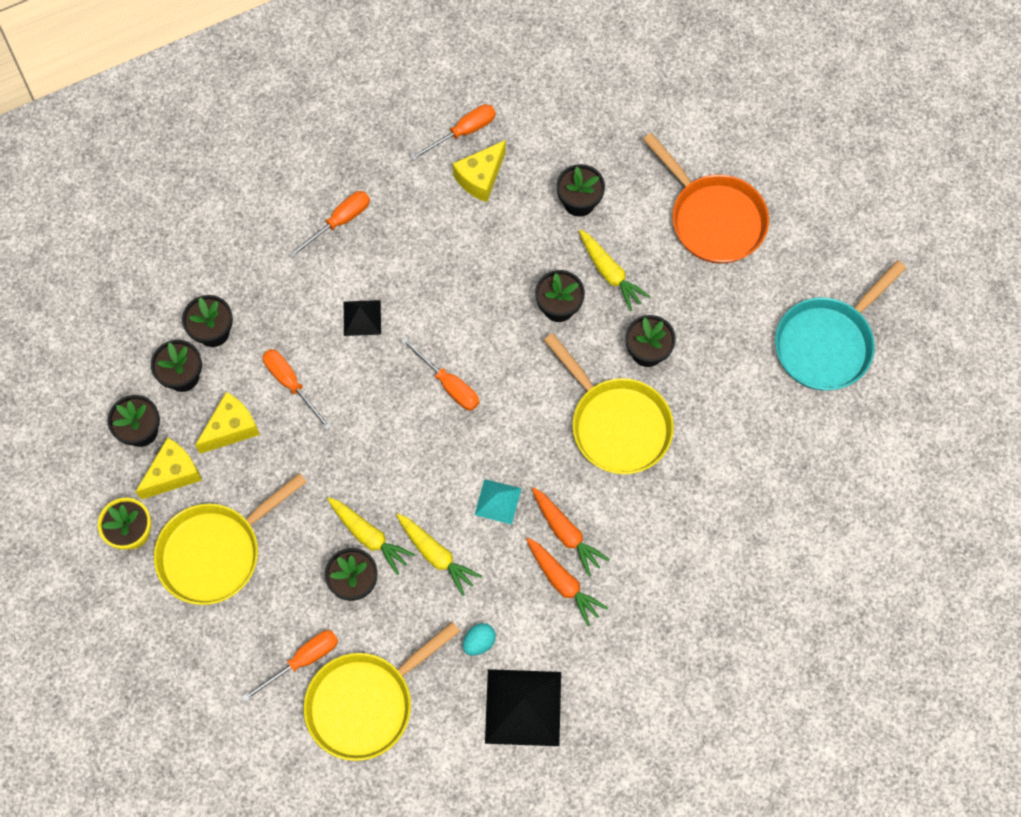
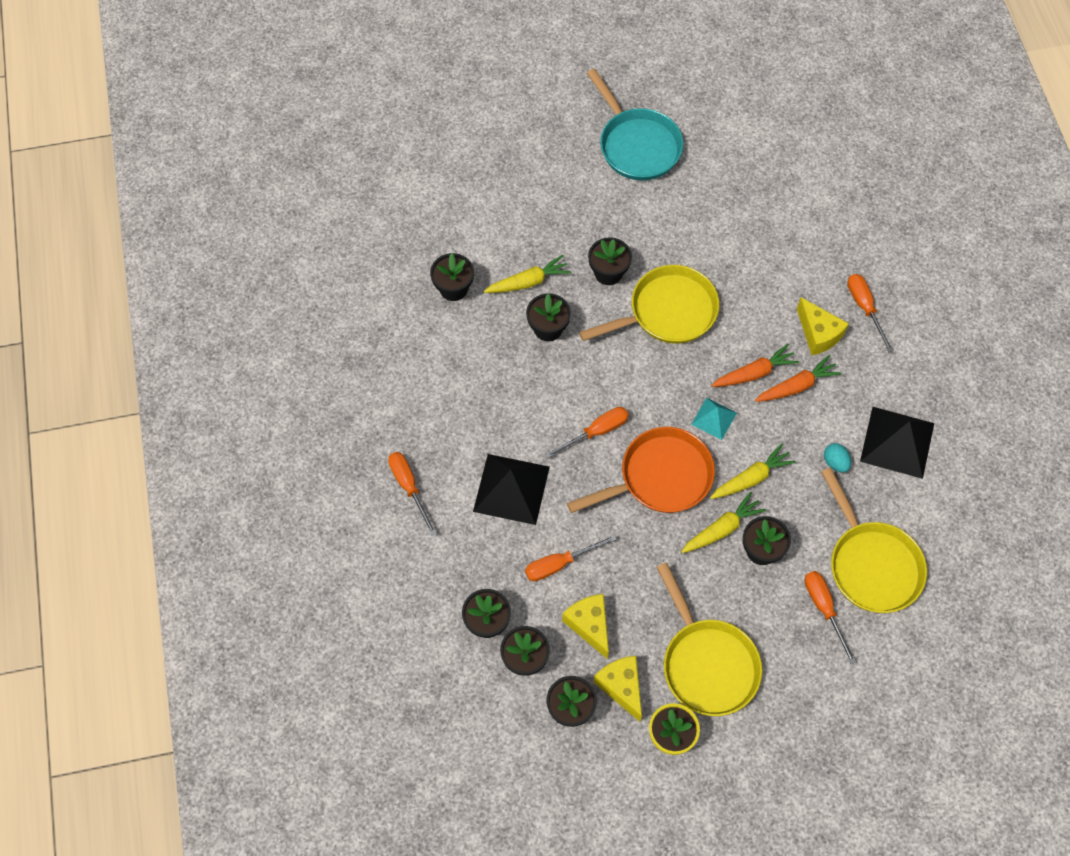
camera: 75 degrees left, 5 degrees down
(362, 318) = (511, 488): black pyramid -> black pyramid, size x1.83
(463, 132) = (353, 363): orange screwdriver -> orange screwdriver (864, 308)
(480, 178) = (404, 359): yellow cheese -> yellow cheese (818, 334)
(713, 219) = (502, 193): orange pan -> orange pan (660, 477)

